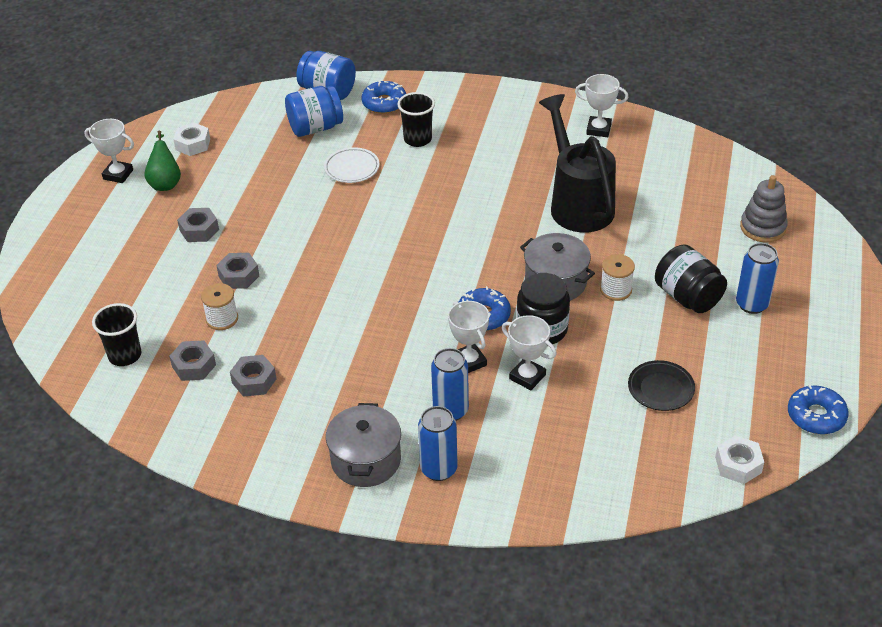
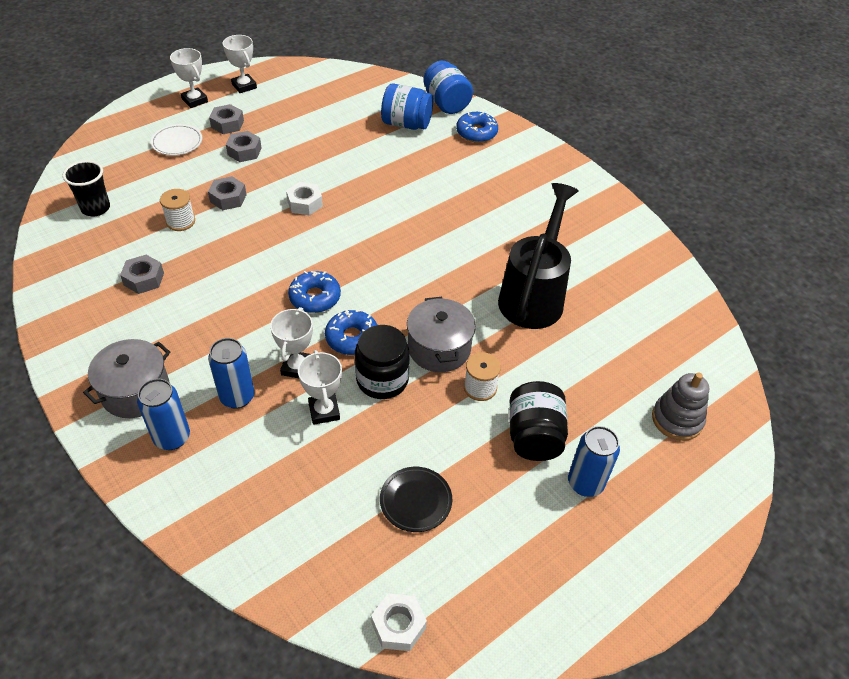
camera: 35 degrees right, 5 degrees up
(165, 182) = (265, 107): green pear -> none
(193, 144) = (313, 91): white nut -> white nut (305, 203)
(194, 366) = (123, 243): grey nut -> grey nut (227, 124)
(352, 168) = (396, 167): white plate -> white plate (177, 142)
(417, 139) = (468, 172): black cup -> none
(598, 129) = (623, 245): white trophy -> white trophy (194, 100)
(816, 416) = (524, 636): blue donut -> blue donut (315, 297)

